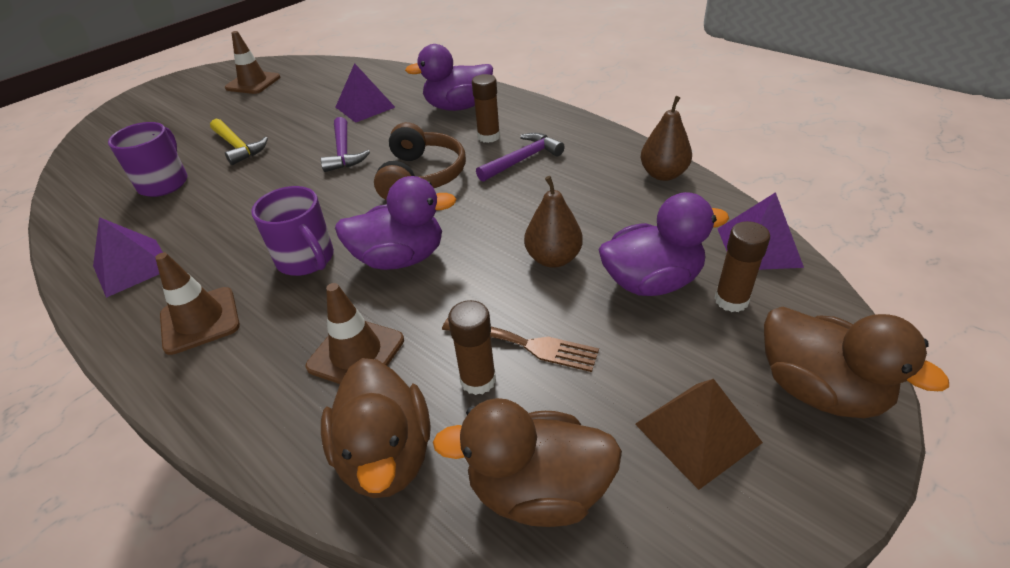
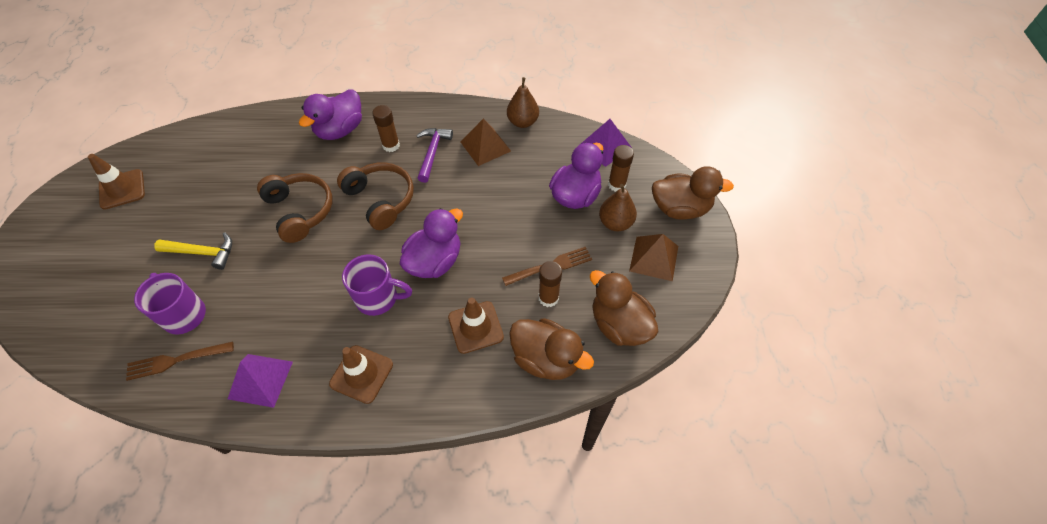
camera: 45 degrees left, 15 degrees up
(112, 213) = (176, 360): none -> brown fork
(343, 152) = (300, 211): purple hammer -> brown headphones
(365, 107) = (265, 164): purple pyramid -> none
(538, 490) = (619, 325): brown duck -> brown duck turned 90 degrees clockwise
(553, 258) = (517, 211): brown pear -> brown pear (615, 223)
(589, 178) = (485, 146): none -> brown pyramid

